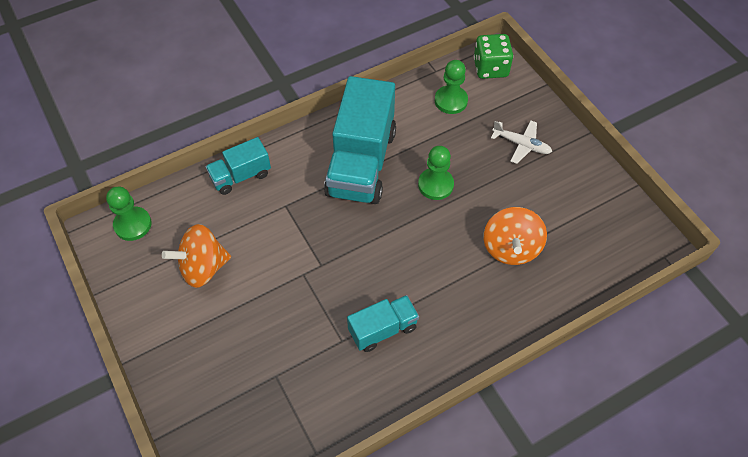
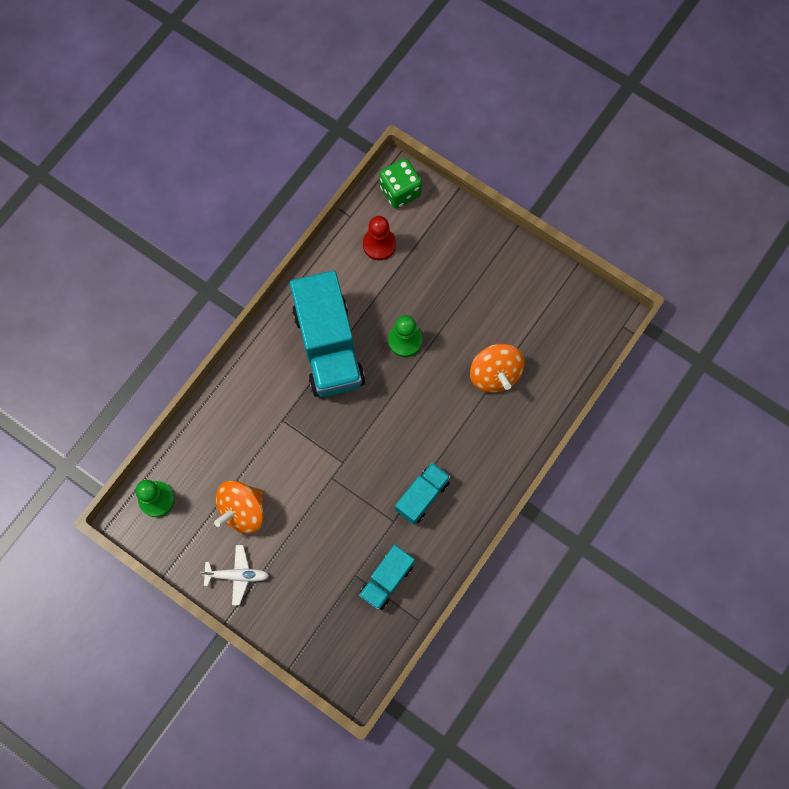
camera: 25 degrees left, 15 degrees up
(241, 176) = (226, 408): turquoise truck -> turquoise truck (386, 580)
(451, 101) = (379, 244): green pawn -> red pawn
(521, 144) = (462, 265): white plane -> white plane (237, 575)

